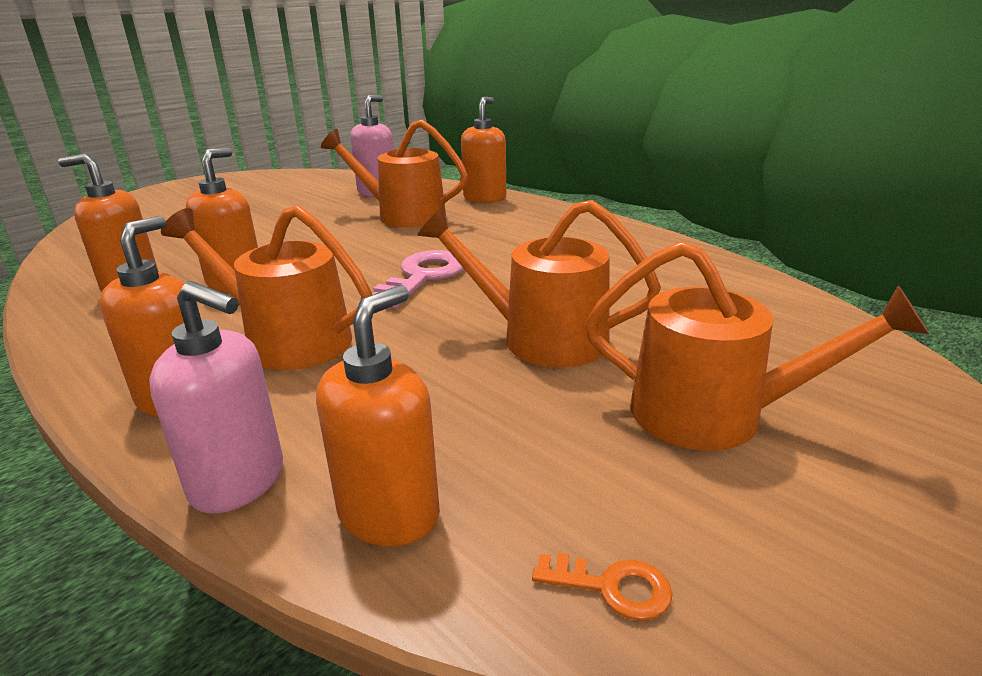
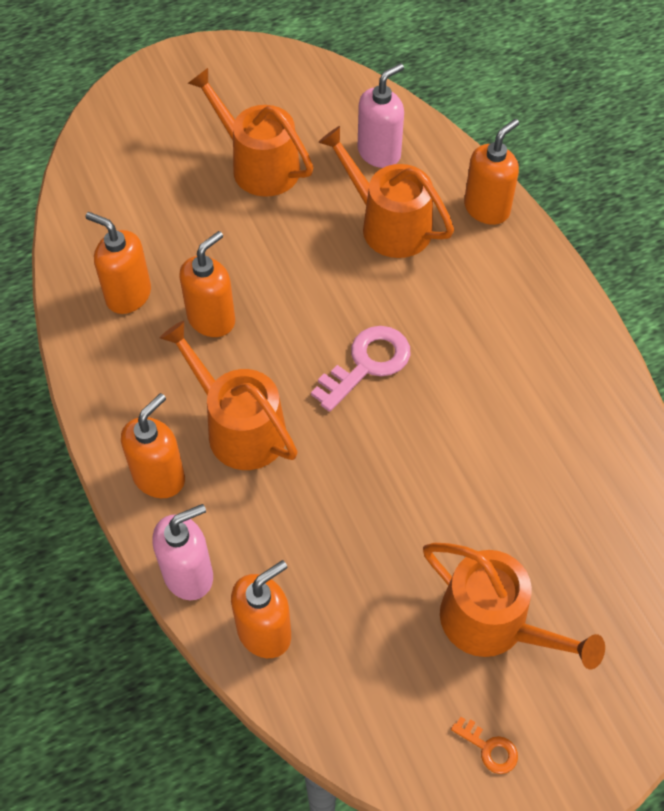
camera: 20 degrees right, 30 degrees up
(239, 482) = (189, 574): pink soap dispenser -> pink soap dispenser turned 75 degrees counterclockwise
(542, 338) = (424, 494): orange watering can -> orange watering can (259, 165)
(612, 587) = (357, 723): orange key -> orange key (489, 748)

